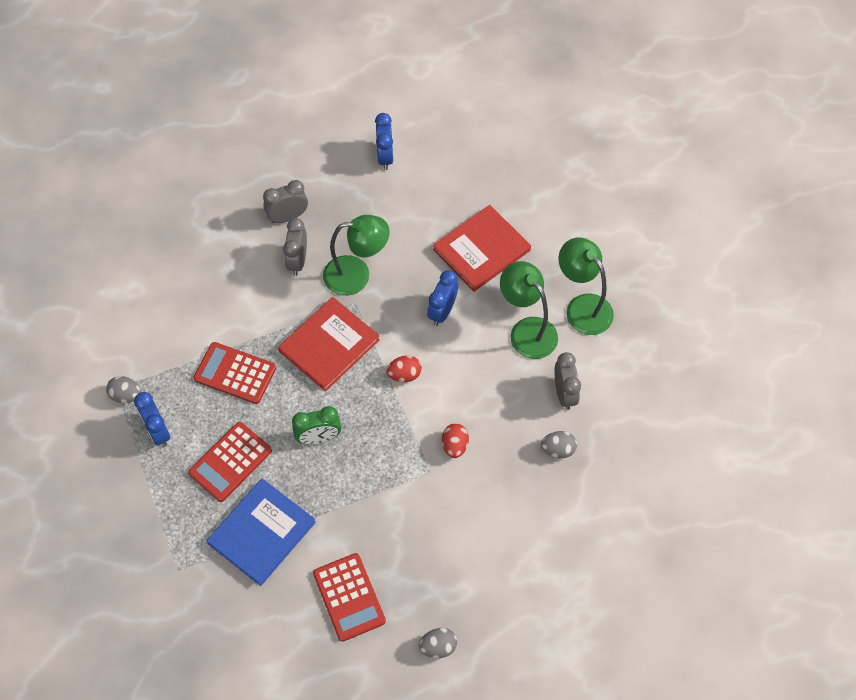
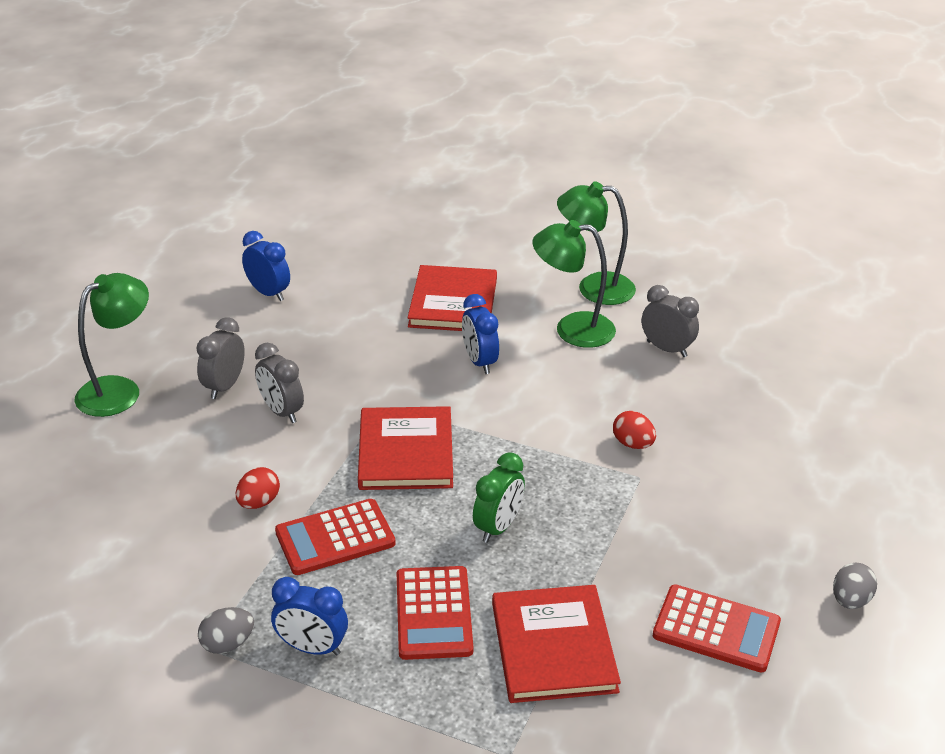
camera: 45 degrees left, 25 degrees down
(262, 533) = (553, 647): blue book -> red book
(357, 275) = (359, 386): green lamp -> green lamp (119, 390)
(404, 375) = (511, 426): red egg -> red egg (259, 502)
(558, 450) = (720, 387): grey egg -> none

